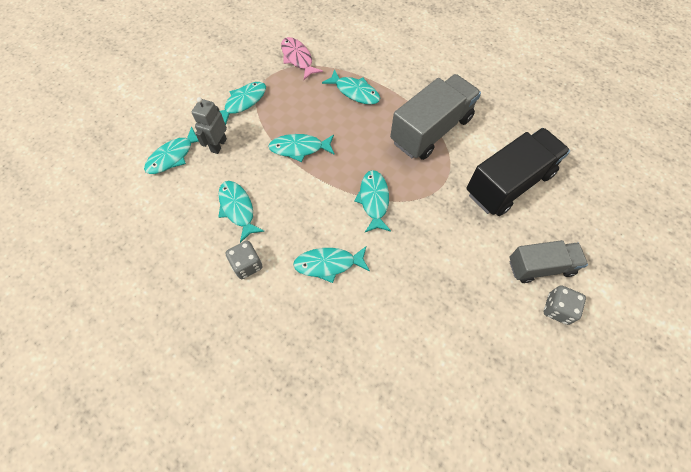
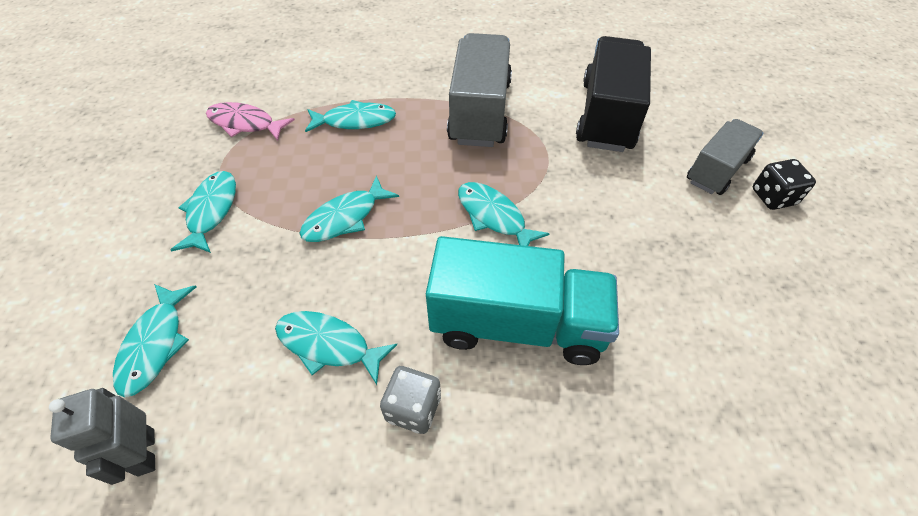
camera: 40 degrees left, 10 degrees down
(218, 145) = (221, 284): grey robot -> grey robot (145, 452)
(328, 264) = (517, 324): turquoise fish -> turquoise truck
(557, 309) = (773, 197): grey dice -> black dice

